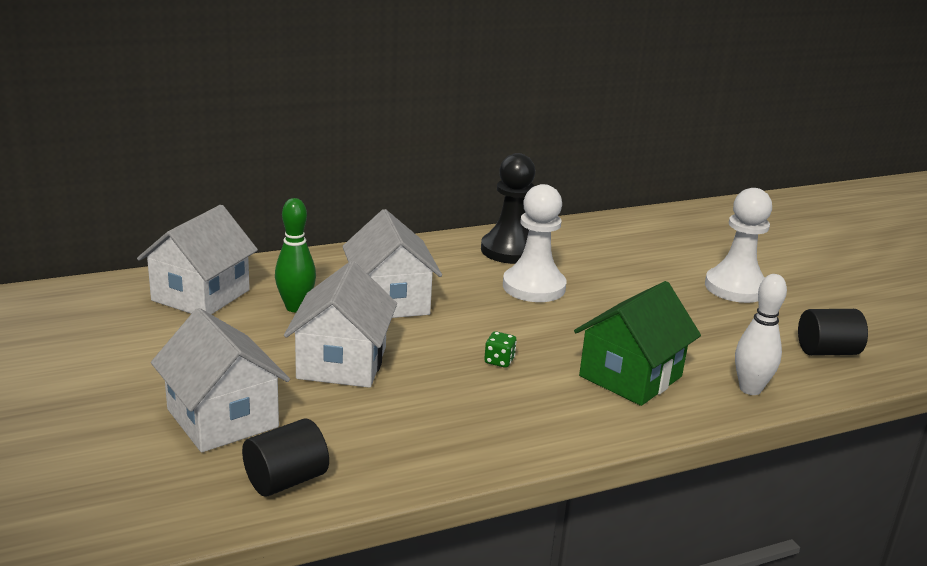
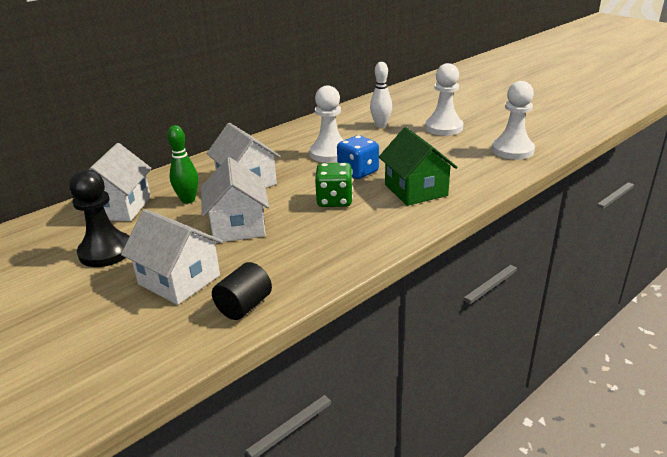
camera: 15 degrees left, 5 degrees up
(499, 361) = (334, 200): green dice -> green dice, size x2.05
(510, 250) = (303, 136): black pawn -> black pawn (106, 251)
(559, 326) = (358, 172): none -> blue dice
(630, 376) = (415, 190): green house -> green house turned 45 degrees counterclockwise
(750, 389) = (485, 180): white bowling pin -> white bowling pin (381, 125)
(827, 351) = (512, 150): black cylinder -> white pawn

